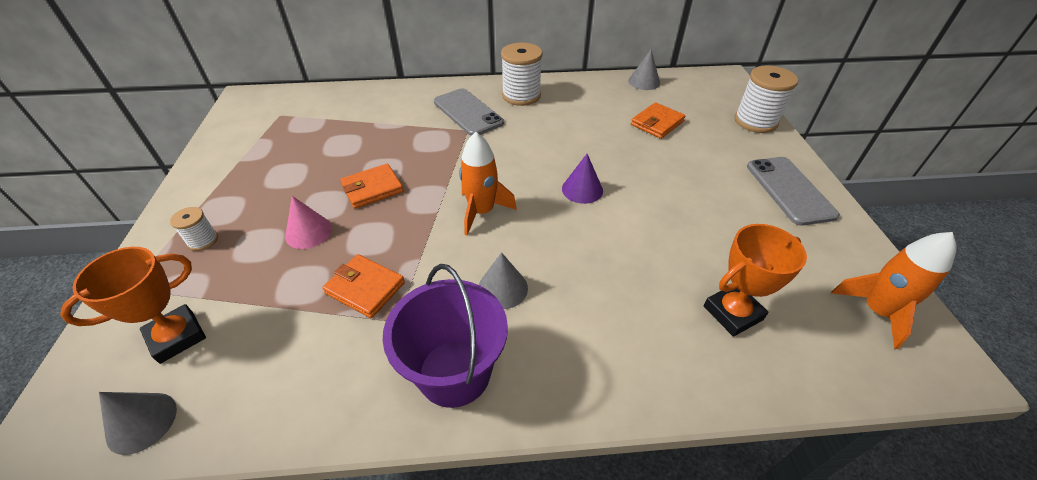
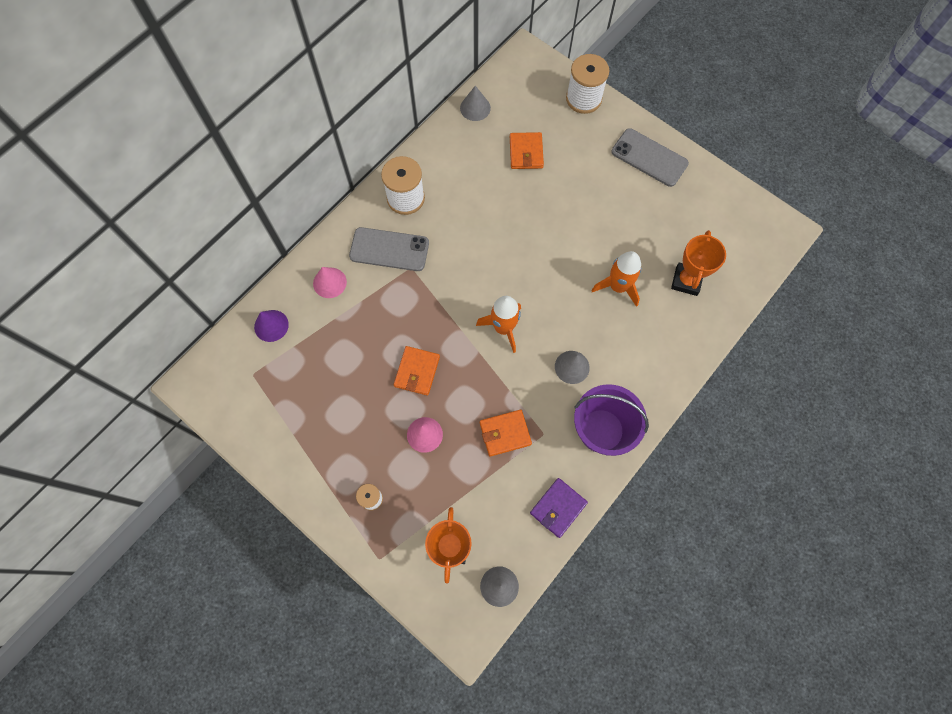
camera: 45 degrees left, 25 degrees up
(305, 405) = (558, 508): none -> purple wallet
(402, 104) = (329, 282): none -> pink cone
(582, 189) = (540, 258): purple cone -> purple cone (271, 325)
(876, 311) = (743, 222): orange rocket -> orange rocket (618, 287)

